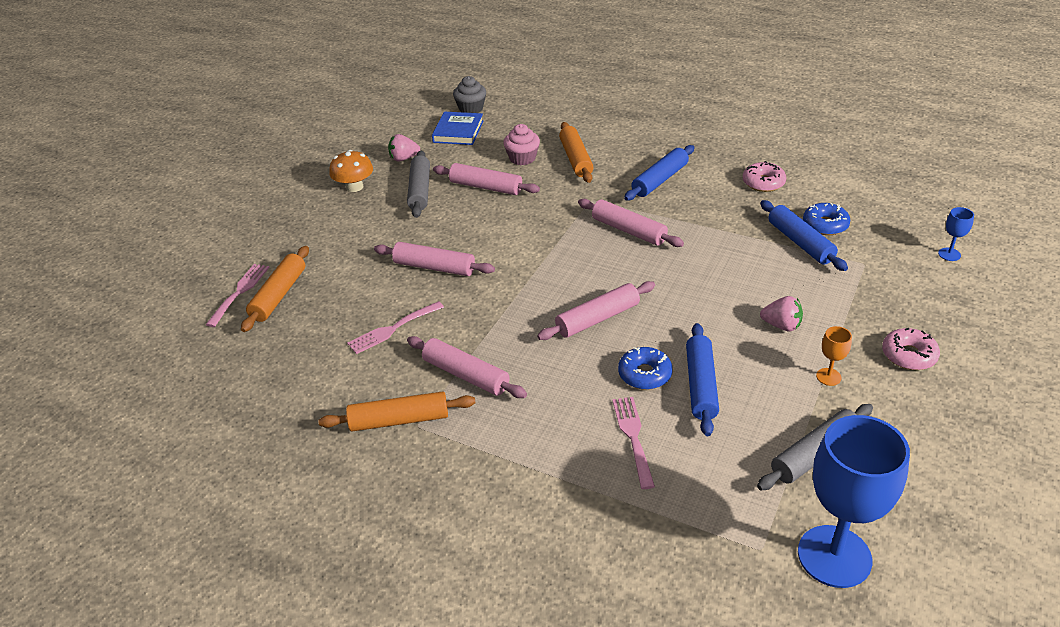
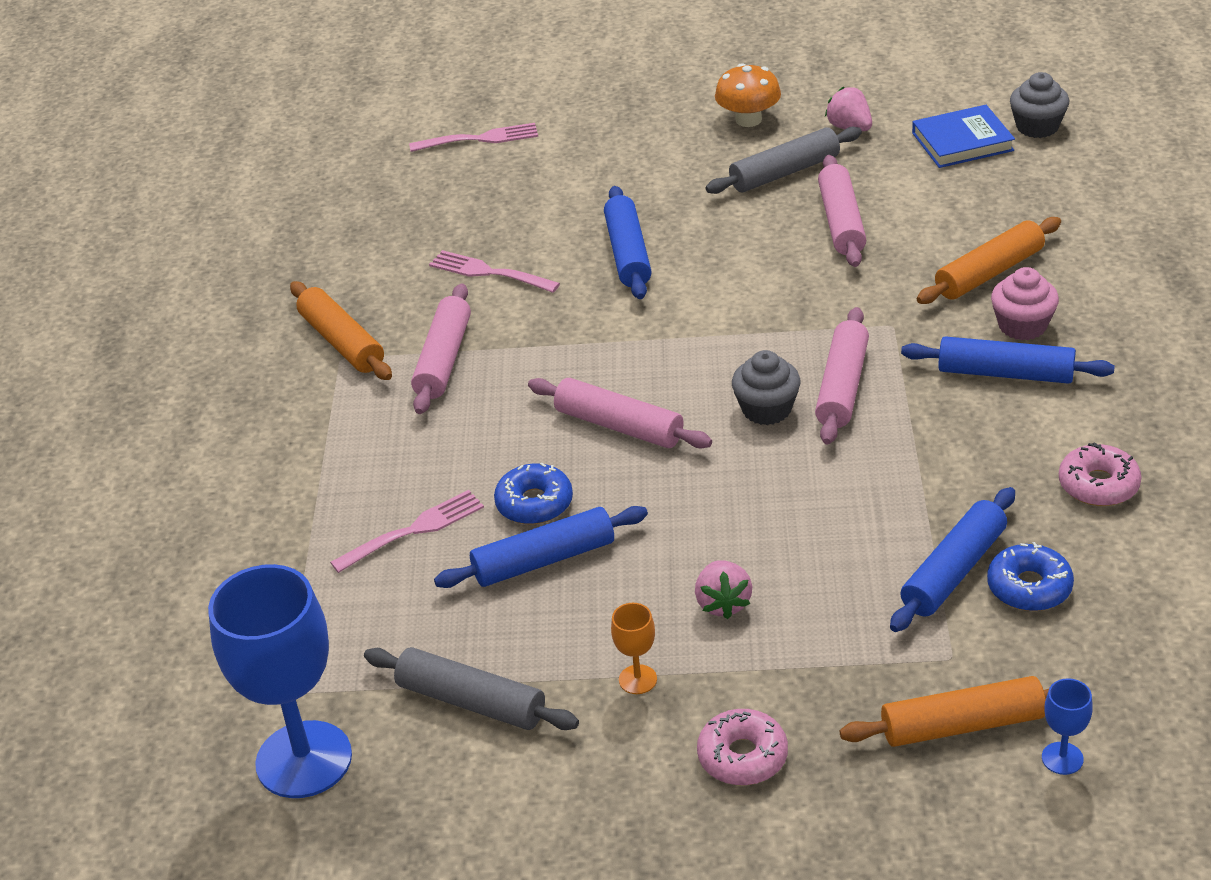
camera: 65 degrees right, 0 degrees up
(279, 295) = (493, 167): orange rolling pin -> orange rolling pin (962, 725)
(434, 267) = (628, 253): pink rolling pin -> blue rolling pin
(522, 158) = (945, 224): pink cupcake -> pink cupcake (1022, 326)
(627, 261) = (766, 409): none -> grey cupcake

